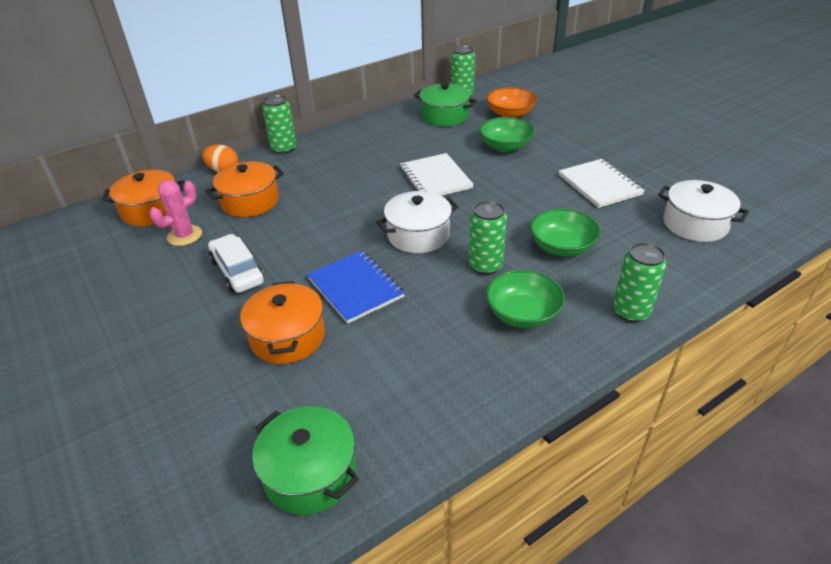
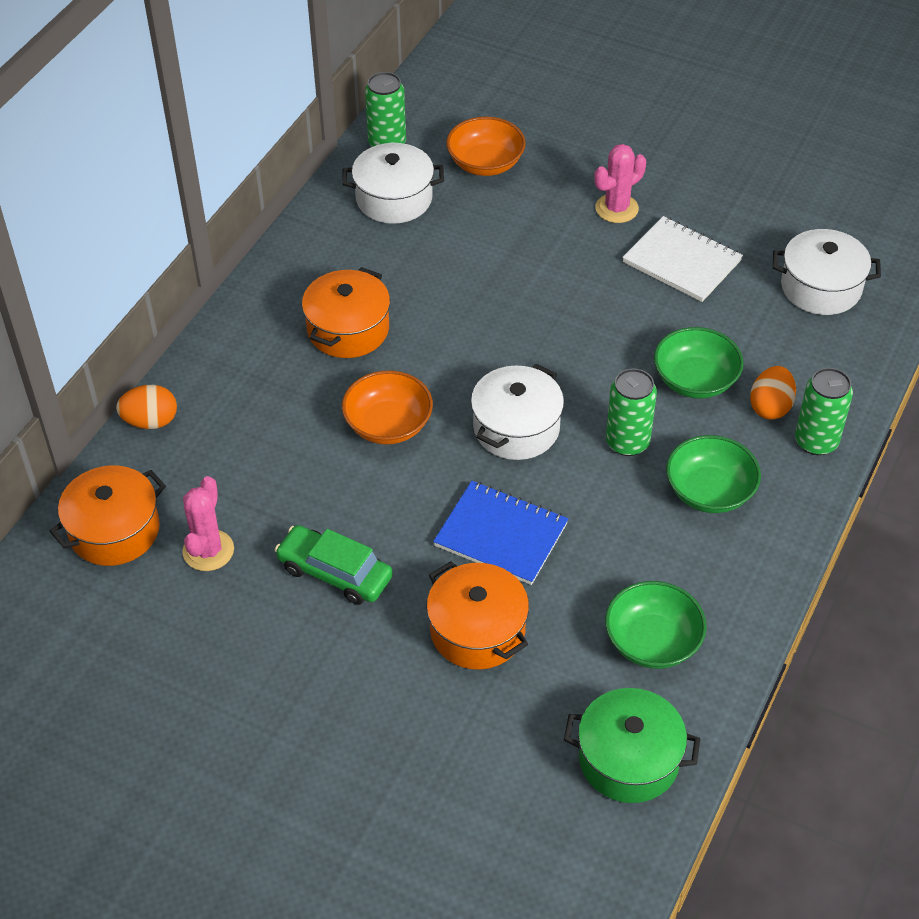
camera: 30 degrees left, 10 degrees up
(237, 271) = (335, 573): white car -> green car
(250, 201) = (246, 460): orange pot -> orange pot (348, 329)
(284, 149) = (205, 347): green can -> none
(343, 210) = (388, 425): none -> orange bowl
(435, 178) = (468, 325): white notebook -> none
(444, 116) = (394, 198): green pot -> white pot
(505, 146) = (521, 232): green bowl -> green bowl (652, 641)
(575, 150) = (616, 208): none -> pink cactus
(608, 279) = (770, 407): none -> orange egg

